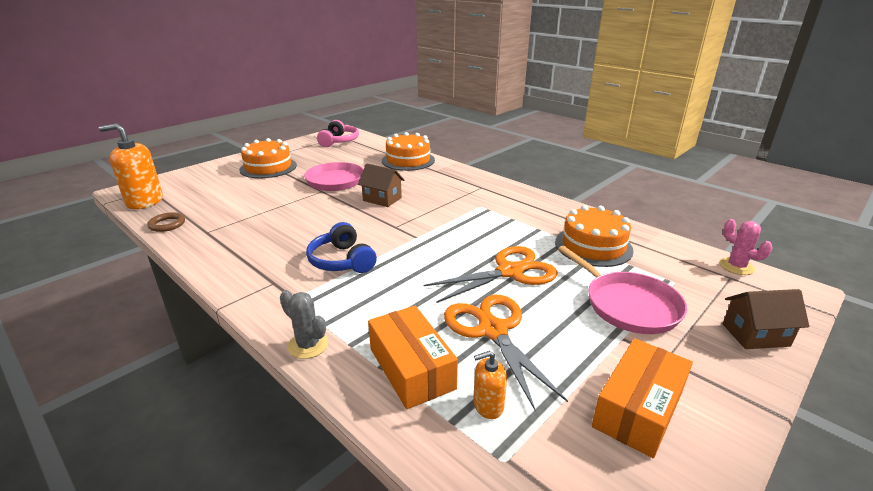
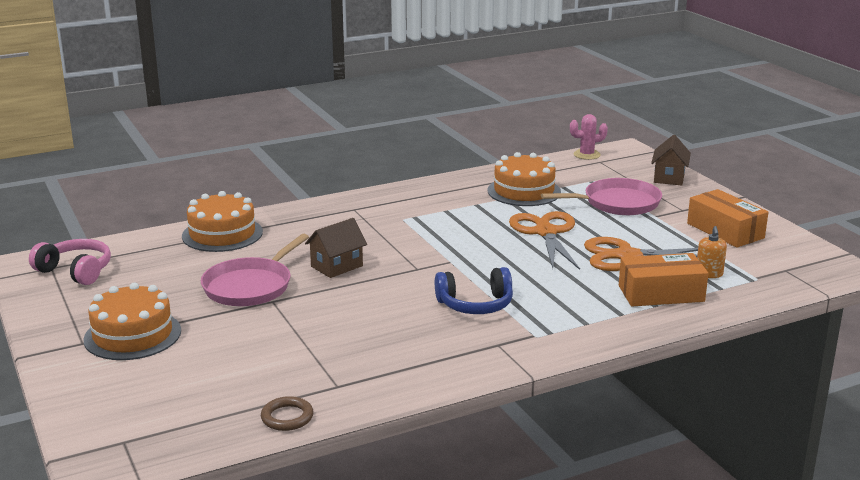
camera: 70 degrees left, 5 degrees down
(145, 201) = (175, 443): orange soap dispenser -> none
(308, 345) = (614, 332): grey cactus -> none

